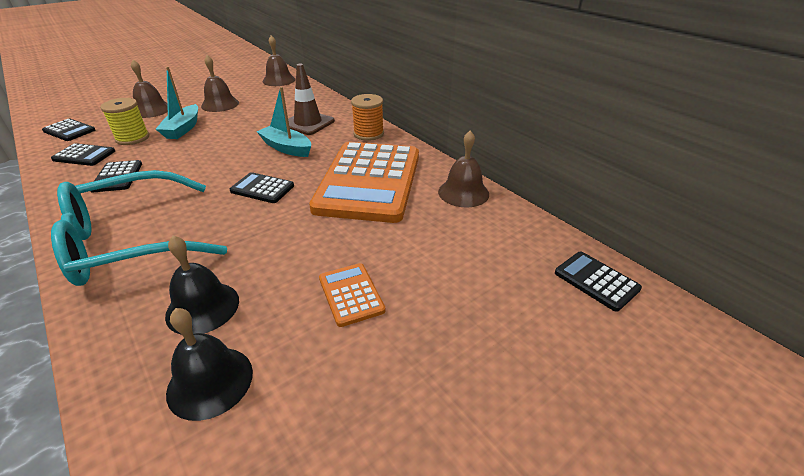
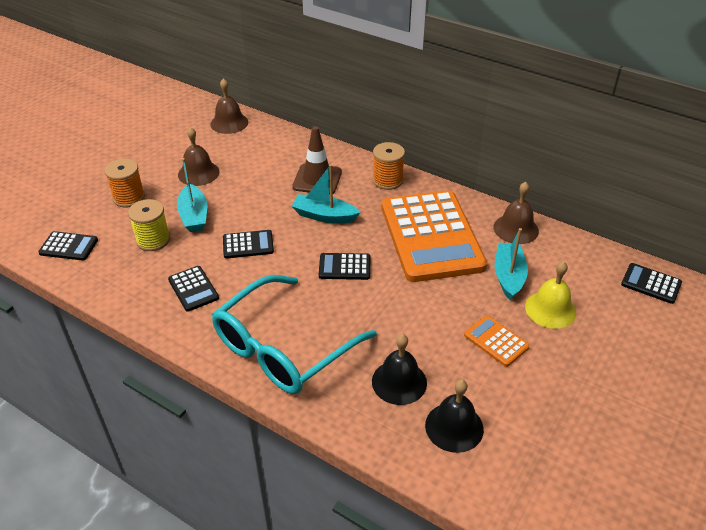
camera: 20 degrees left, 5 degrees up
(84, 155) = (127, 273): black calculator -> black calculator (248, 245)
(151, 110) = (129, 197): brown bell -> orange spool
(421, 233) = (508, 276): none -> turquoise boat
(444, 277) = (550, 309): none -> yellow bell

